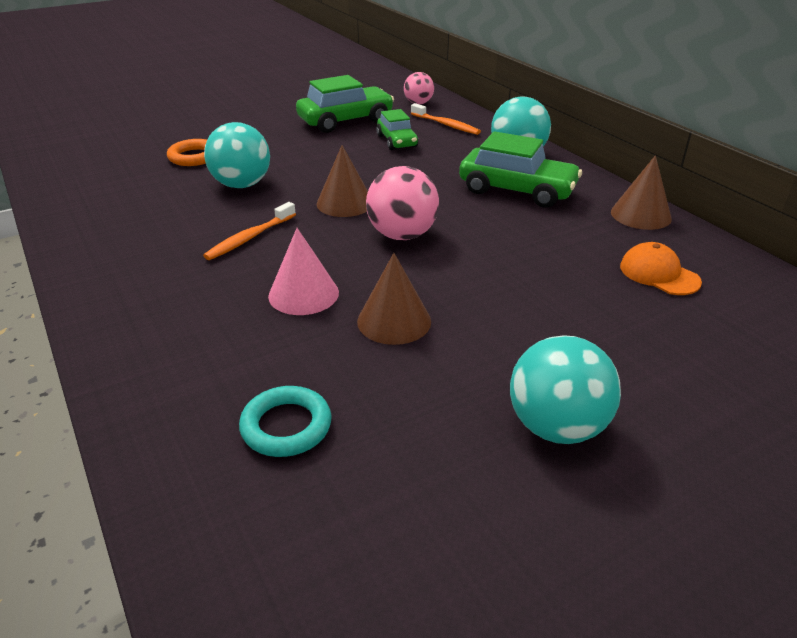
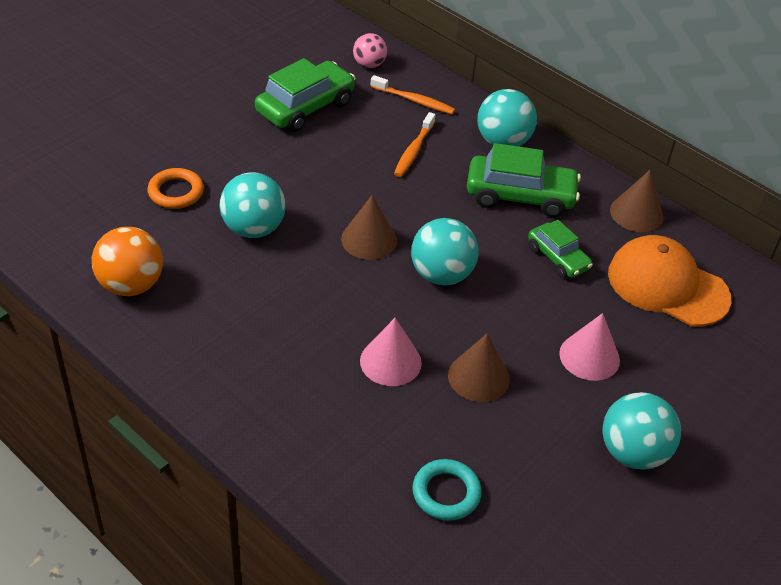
camera: 20 degrees left, 10 degrees up
(101, 207) = (131, 285): none -> orange ball
(250, 238) = (305, 302): orange toothbrush -> orange toothbrush (413, 150)
(397, 141) = (375, 136): green car -> green car (557, 258)
(402, 235) = (441, 275): pink ball -> turquoise ball
(537, 322) = (589, 356): none -> pink cone
(659, 274) = (667, 285): orange cap -> orange cap, size x1.82

